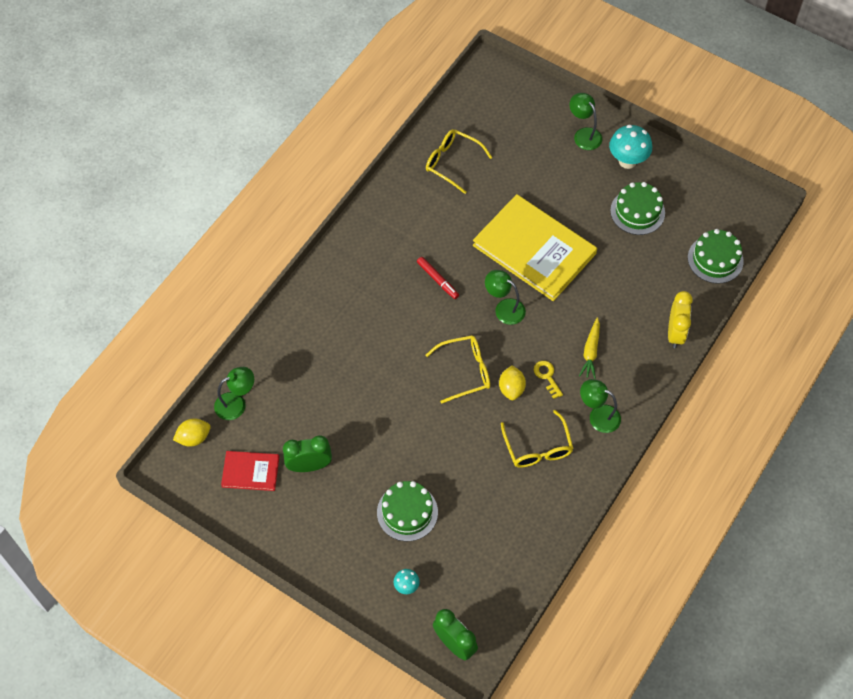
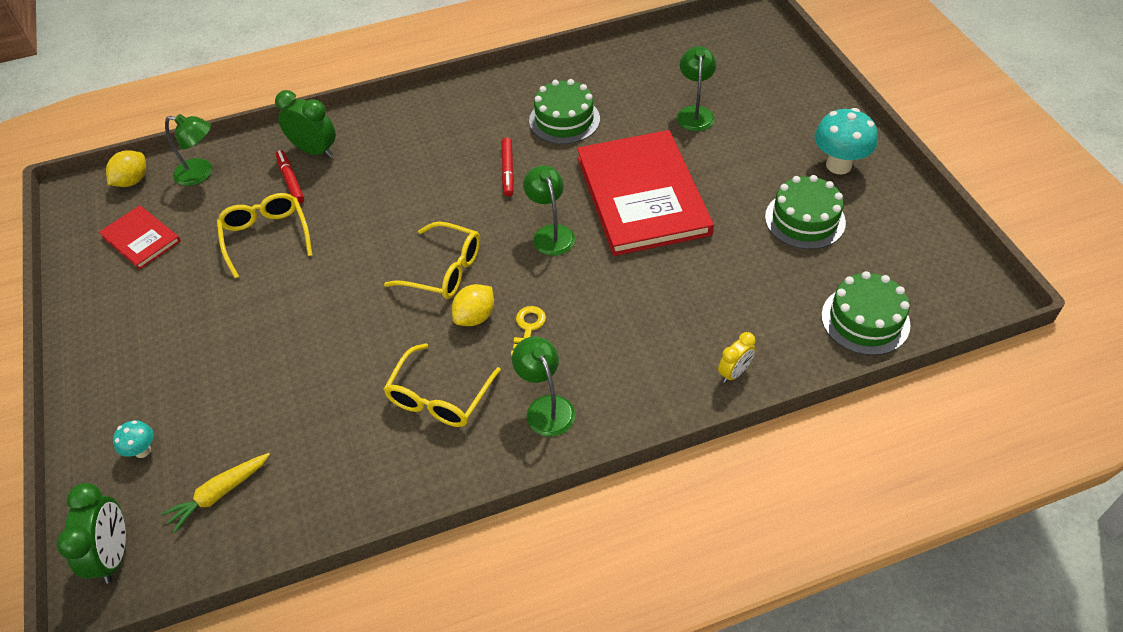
camera: 40 degrees right, 10 degrees down
(194, 438) = (132, 181): yellow lemon -> yellow lemon turned 75 degrees counterclockwise
(304, 371) = (291, 180): none -> red marker
(309, 466) = (196, 266): green clock -> green clock (315, 151)
(407, 512) = (231, 373): green cake -> green cake (564, 120)
(452, 162) = (632, 78): yellow glasses -> yellow glasses (266, 236)
(534, 249) = (642, 195): yellow book -> red book
(584, 134) = (807, 118): green lamp -> green lamp (695, 113)
(591, 351) = (606, 332): yellow carrot -> yellow carrot (219, 494)
(675, 333) = (734, 373): yellow clock -> yellow clock, size x0.61

